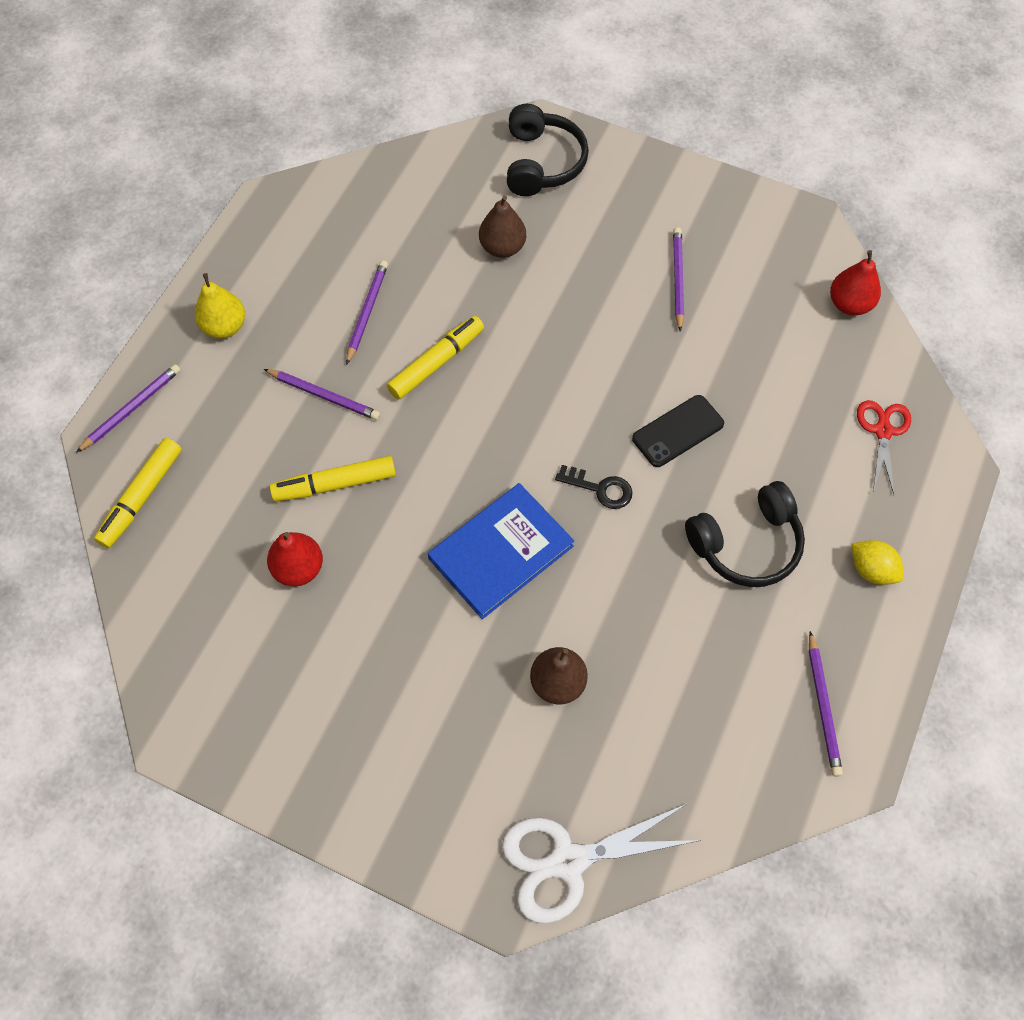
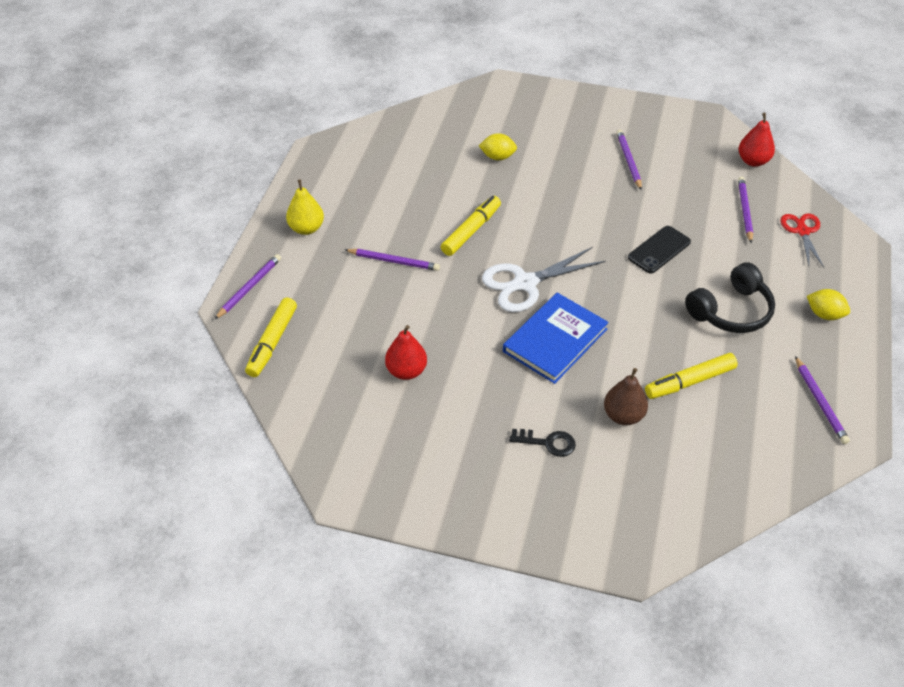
camera: 10 degrees left, 15 degrees down
(335, 484) = (418, 314): yellow marker -> yellow marker (690, 381)
(367, 312) = (410, 207): purple pencil -> purple pencil (744, 211)
(502, 247) = (497, 157): brown pear -> yellow lemon
(542, 162) = (510, 105): black headphones -> none
(568, 861) = (668, 529): white scissors -> white scissors (525, 283)
(600, 488) = (615, 291): black key -> black key (548, 443)

